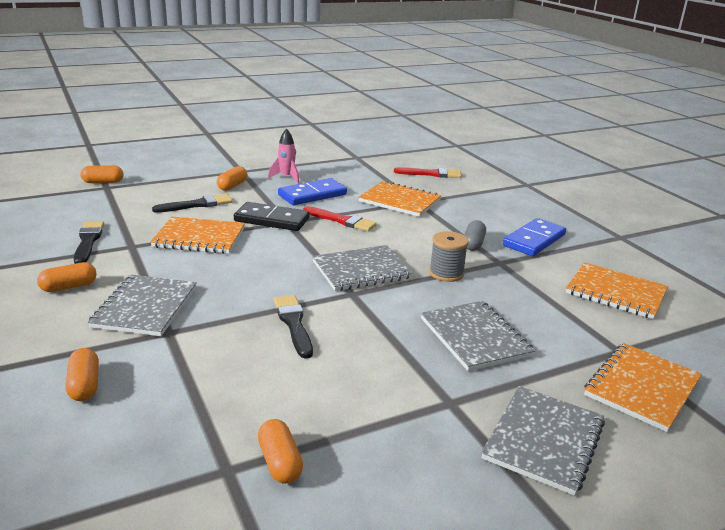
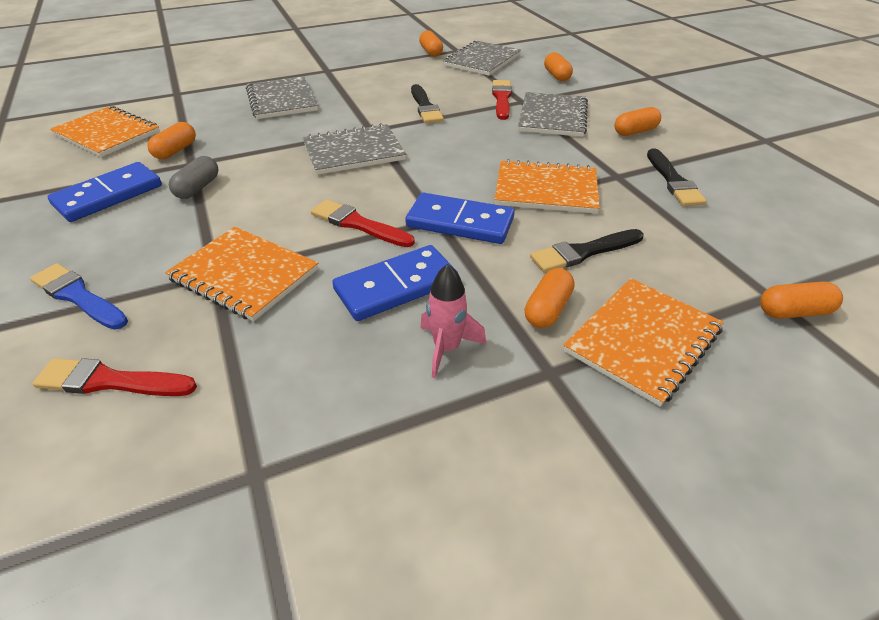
camera: 175 degrees left, 15 degrees up
(193, 337) = (502, 98): none -> red brush
(271, 220) = (460, 222): black domino -> blue domino
(446, 273) = (264, 150): grey spool -> none
(481, 196) = (78, 296): none -> blue brush
(526, 274) = (175, 151): none -> orange capsule
(543, 440) = (284, 58): grey notebook -> grey notebook (482, 60)
(642, 388) = (192, 76): orange notebook -> orange notebook (642, 340)

